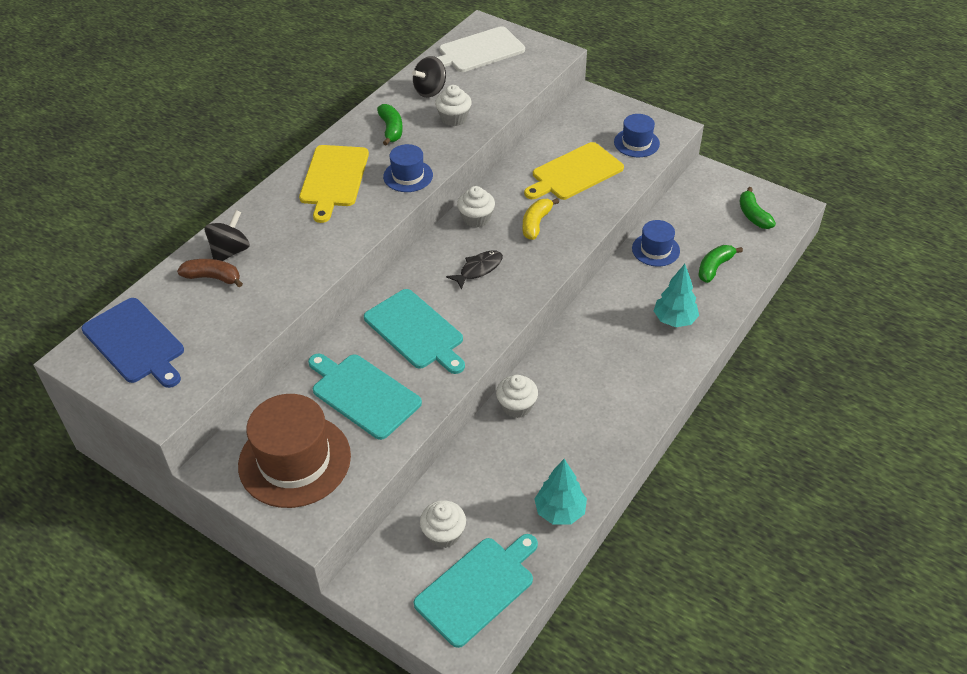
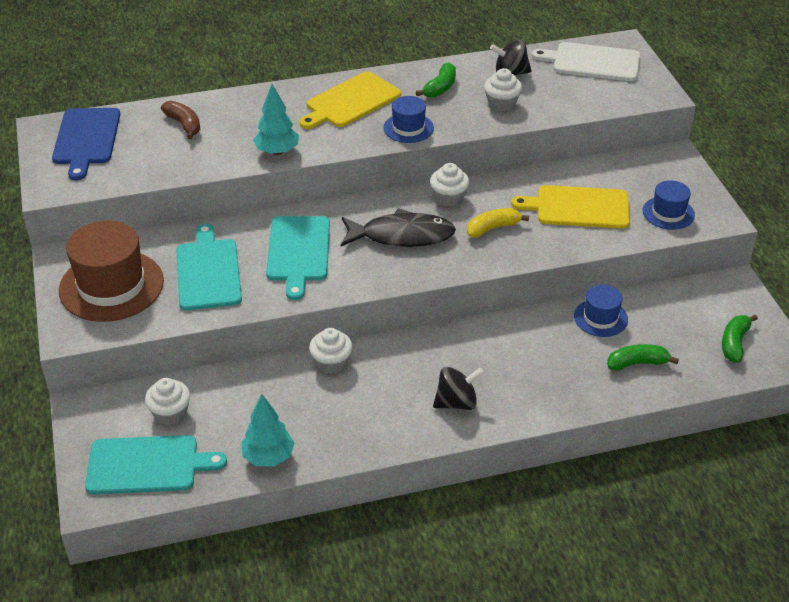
camera: 40 degrees right, 5 degrees down
(230, 251) = (217, 113): black spinning top -> black spinning top (457, 402)
(478, 269) = (402, 236): black fish -> black fish, size x1.77
(674, 320) = (544, 382): turquoise tree -> turquoise tree (277, 151)

